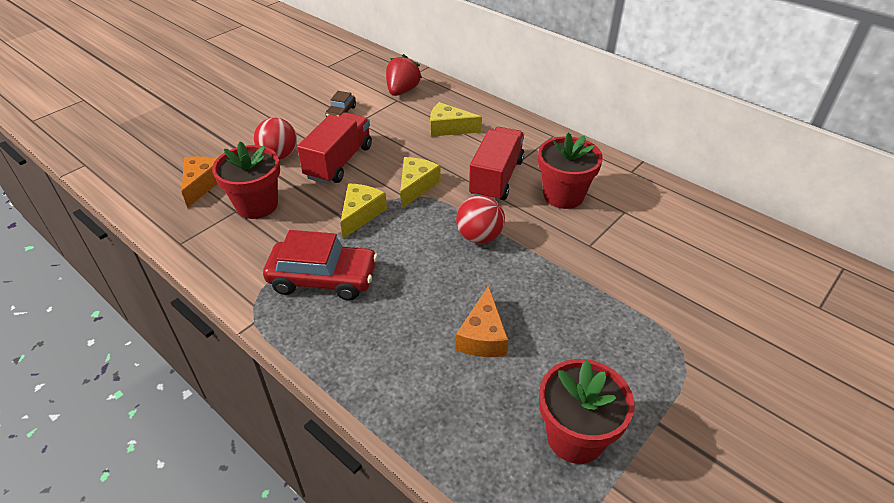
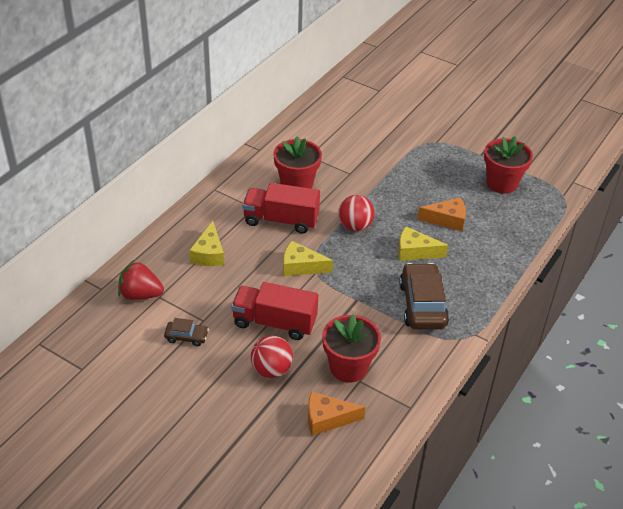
camera: 100 degrees left, 0 degrees up
(323, 278) = (422, 305): red car -> brown car
(361, 214) = (344, 295): yellow cheese -> yellow cheese (415, 251)

